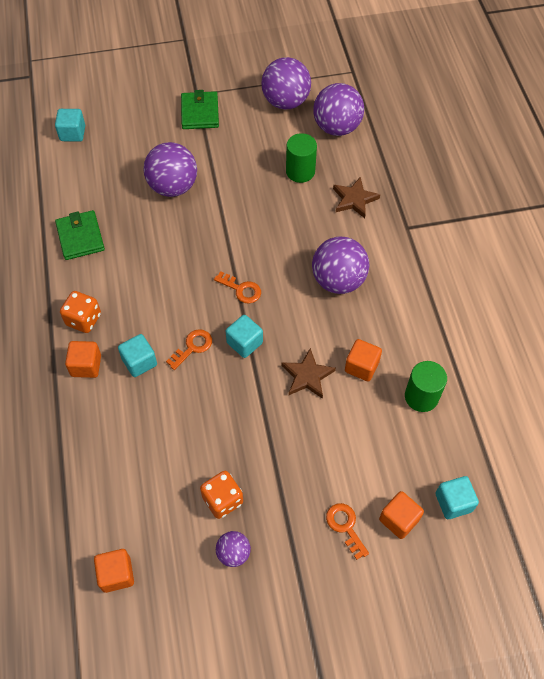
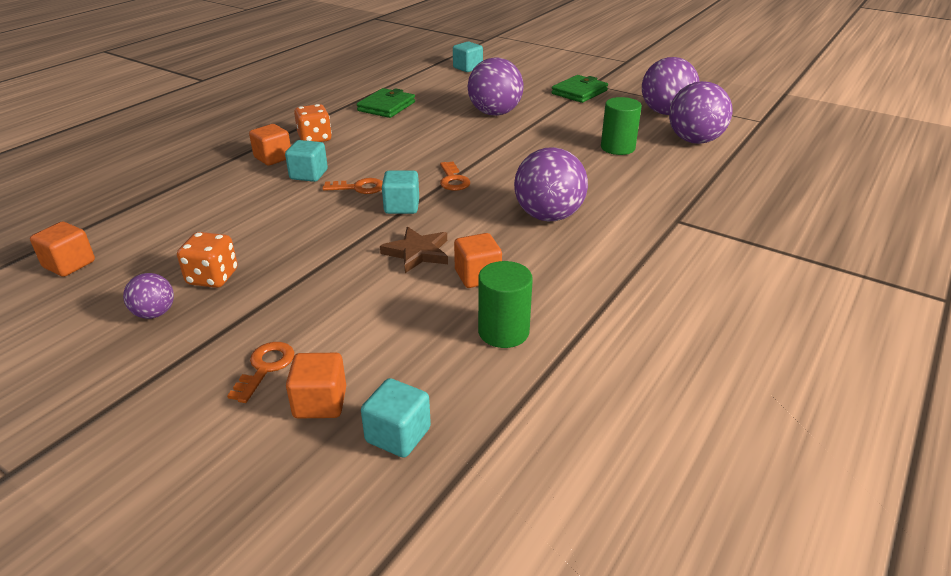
camera: 45 degrees right, 25 degrees down
(354, 199) = (646, 182): brown star -> none

